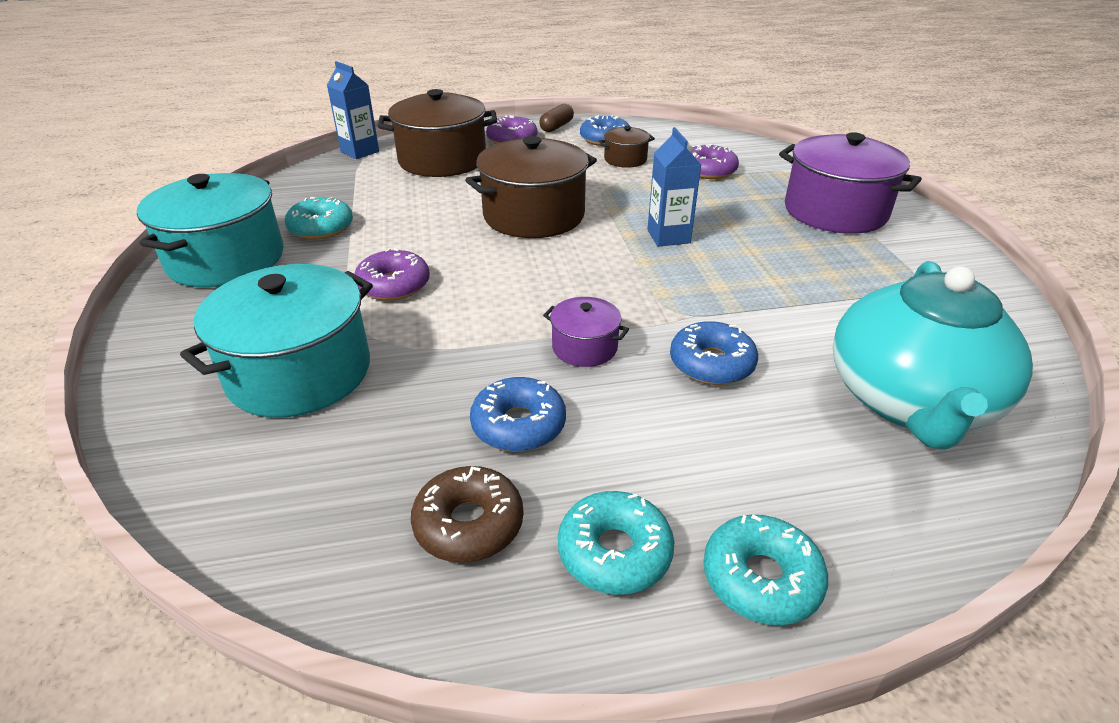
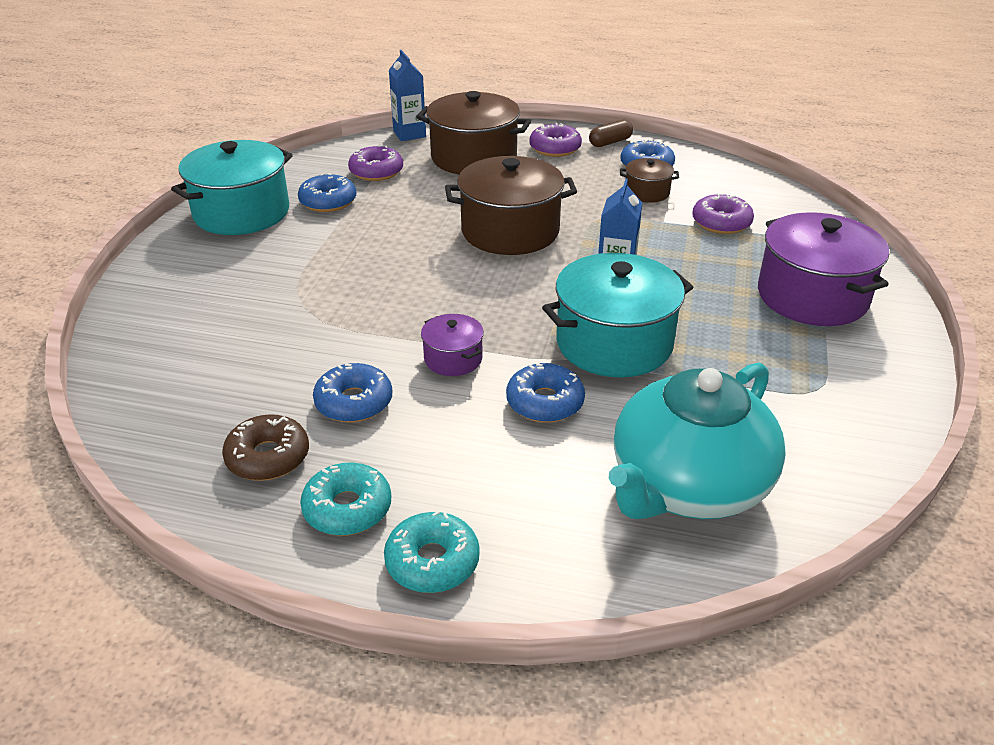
camera: 25 degrees right, 0 degrees up
(299, 372) = (234, 317): turquoise pot -> turquoise pot (614, 343)
(321, 227) = (328, 201): turquoise donut -> blue donut
(393, 285) = (347, 266): purple donut -> purple donut (376, 172)

